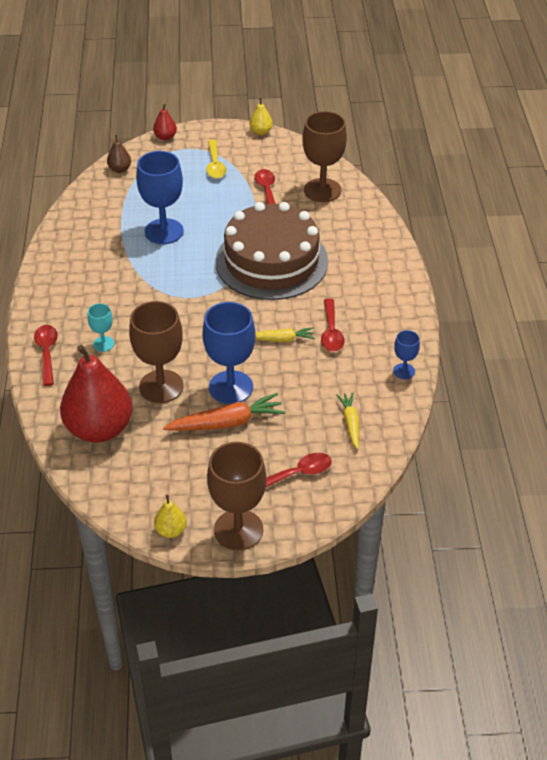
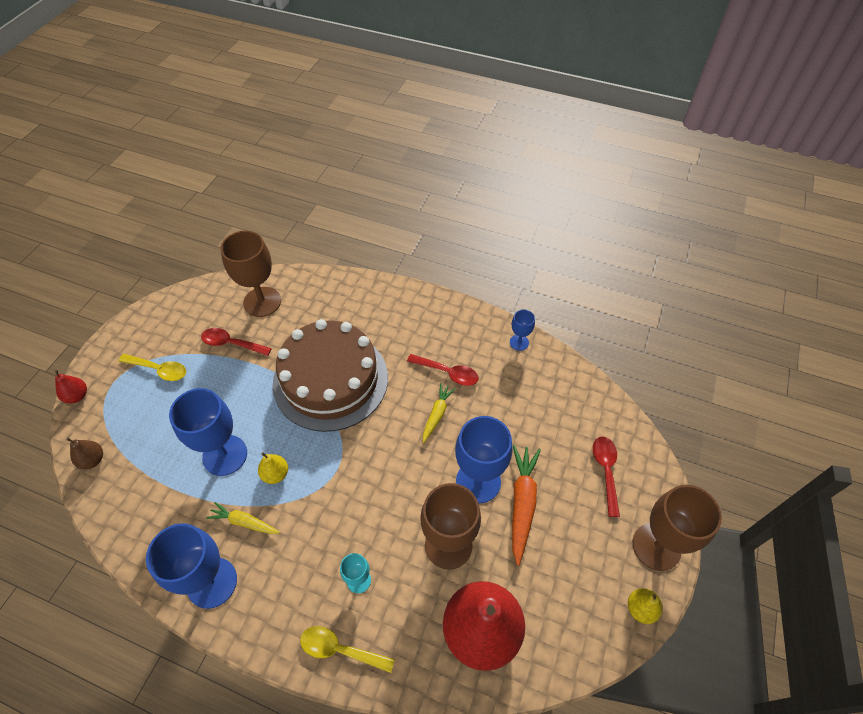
camera: 65 degrees left, 10 degrees up
(47, 353) = (340, 649): red spoon -> yellow spoon
(62, 268) = (212, 582): none -> blue goblet
(261, 132) = (141, 313): yellow pear -> yellow pear (275, 474)
(350, 423) = (562, 405): yellow carrot -> yellow carrot (244, 522)

